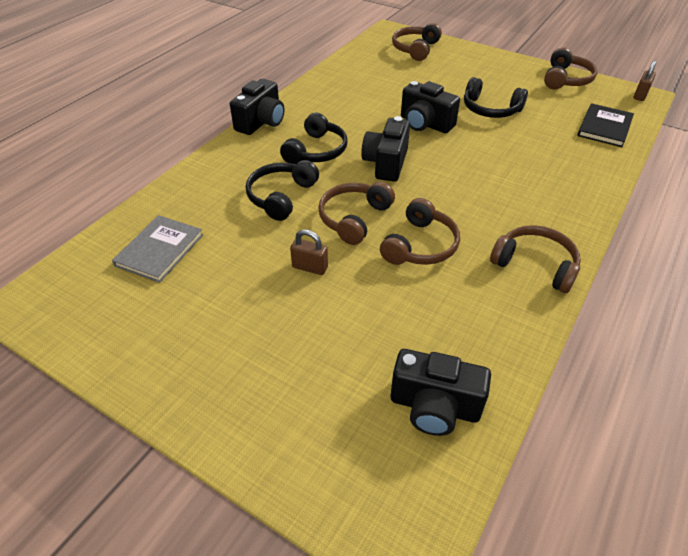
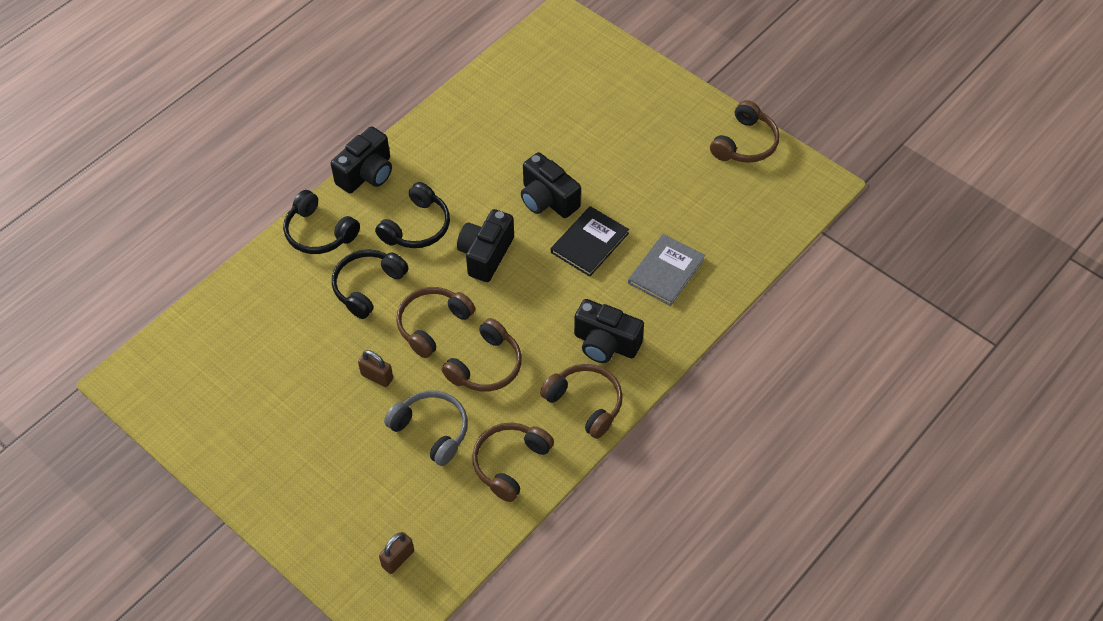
camera: 10 degrees right, 10 degrees up
(159, 250) = (243, 338): grey book -> grey book (666, 271)
(384, 309) = (431, 430): none -> grey headphones
(415, 49) = (582, 62): brown headphones -> brown headphones (510, 463)
(434, 407) = (445, 524): black camera -> black camera (605, 344)
(490, 109) = (631, 185): black headphones -> black headphones (319, 232)
(604, 127) = (748, 231): black book -> black book (589, 243)
(640, 95) = (820, 183): brown padlock -> brown padlock (398, 559)

